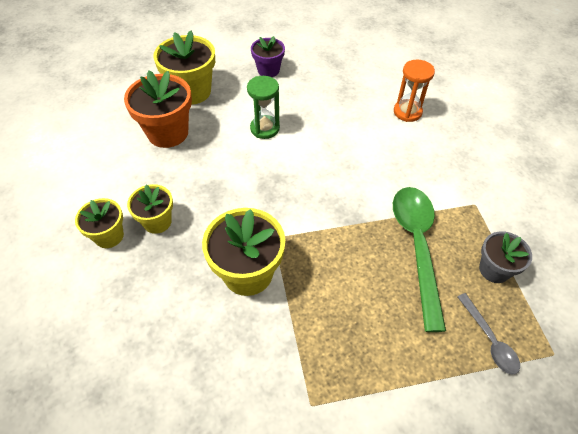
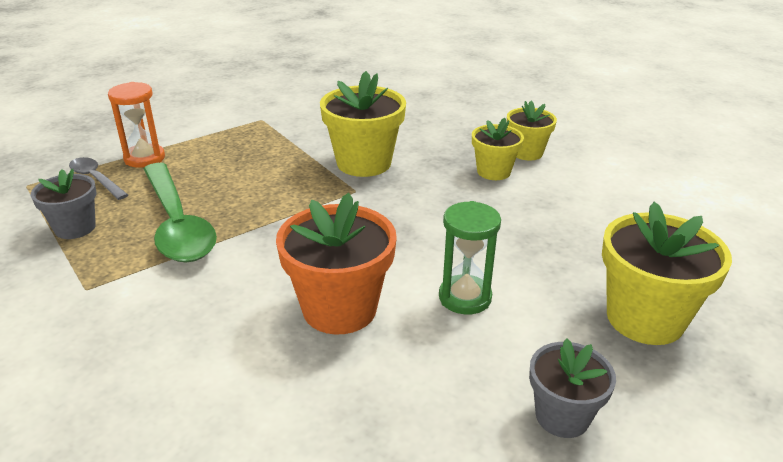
camera: 155 degrees right, 20 degrees down
(168, 133) = (596, 249): orange flower pot -> orange flower pot (339, 309)
(268, 70) = (562, 416): purple flower pot -> grey flower pot
(407, 112) = (211, 415): orange hourglass -> orange hourglass (144, 158)

